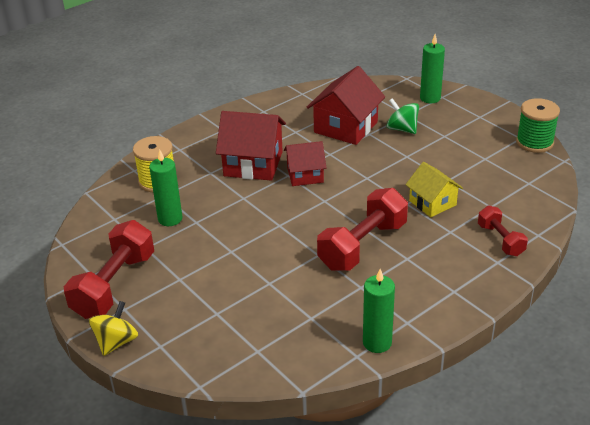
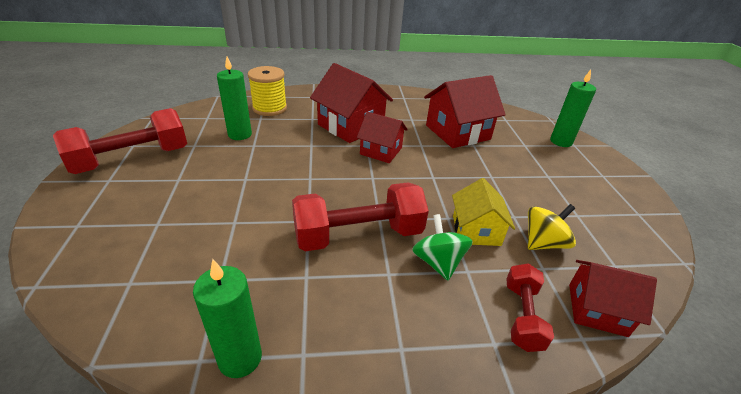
camera: 30 degrees right, 0 degrees up
(116, 342) = (59, 202): yellow spinning top -> yellow spinning top (543, 243)
(402, 129) = (509, 154): green spinning top -> green spinning top (438, 262)
(534, 142) = (654, 225): green spool -> none
(535, 215) = (596, 309): none -> red house

